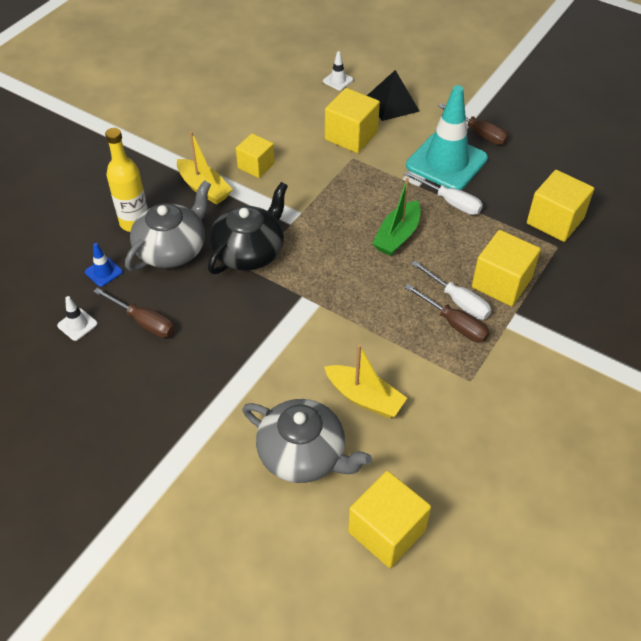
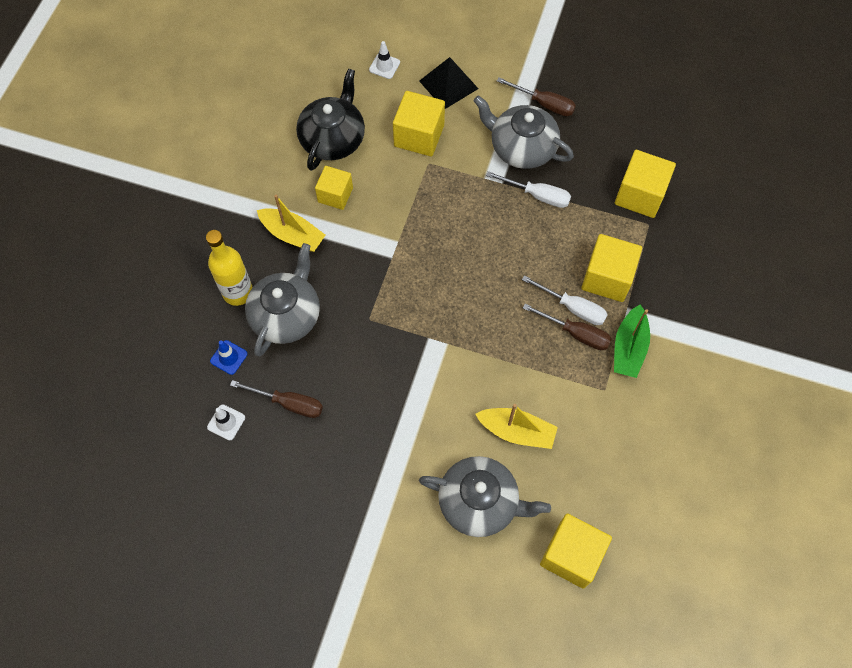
camera: 15 degrees left, 15 degrees up
(249, 251) = (362, 299): black teapot -> black teapot (333, 138)
(397, 236) = (498, 247): green boat -> green boat (629, 348)
(446, 162) = (521, 147): turquoise traffic cone -> grey teapot

